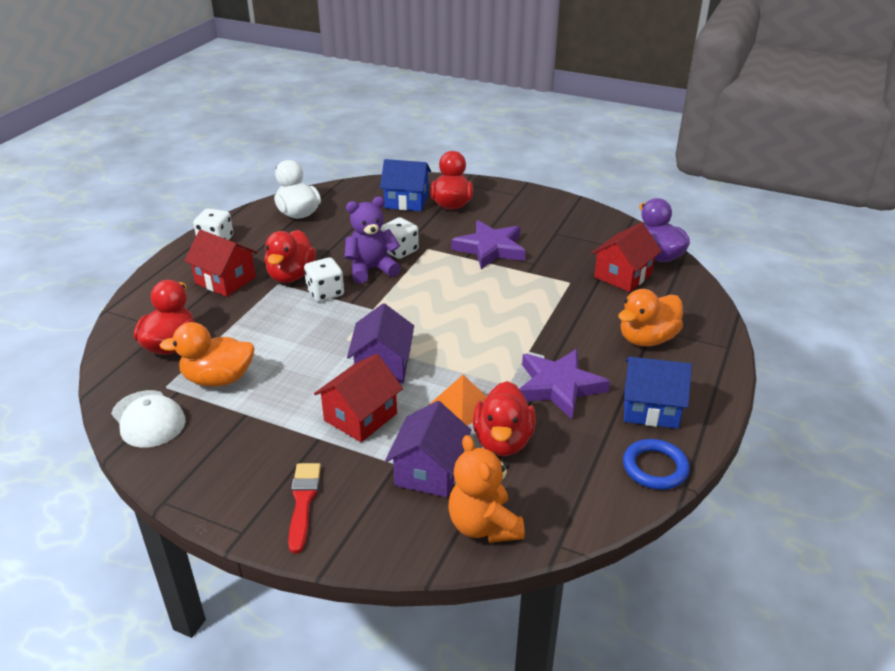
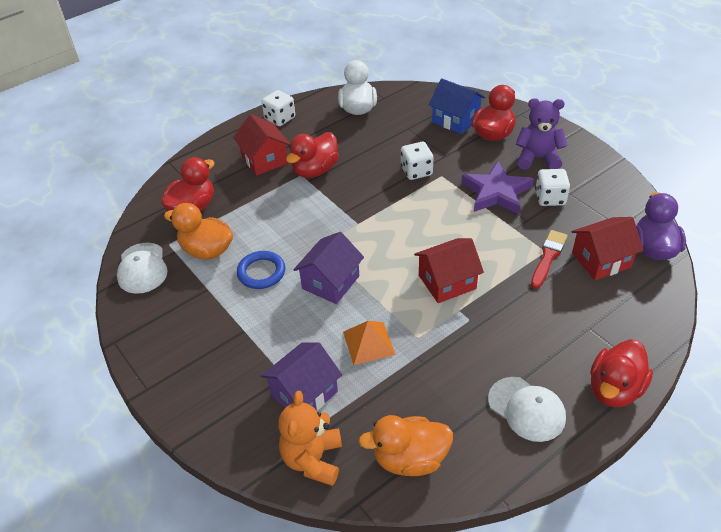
camera: 30 degrees right, 10 degrees up
(303, 502) = (200, 382): red brush -> red brush (548, 257)
(325, 293) = (331, 195): white dice -> white dice (550, 198)
(360, 417) = (285, 323): red house -> red house (447, 282)
(371, 269) = (381, 183): purple teddy bear -> purple teddy bear (538, 158)
(503, 441) = (378, 389): red duck -> red duck (614, 389)
(558, 386) = (460, 355): purple star -> none
(647, 339) = (575, 336): orange duck -> orange duck (410, 459)
(651, 408) = (526, 409): blue house -> white cap
(655, 468) = (488, 468): blue ring -> blue ring (261, 272)

